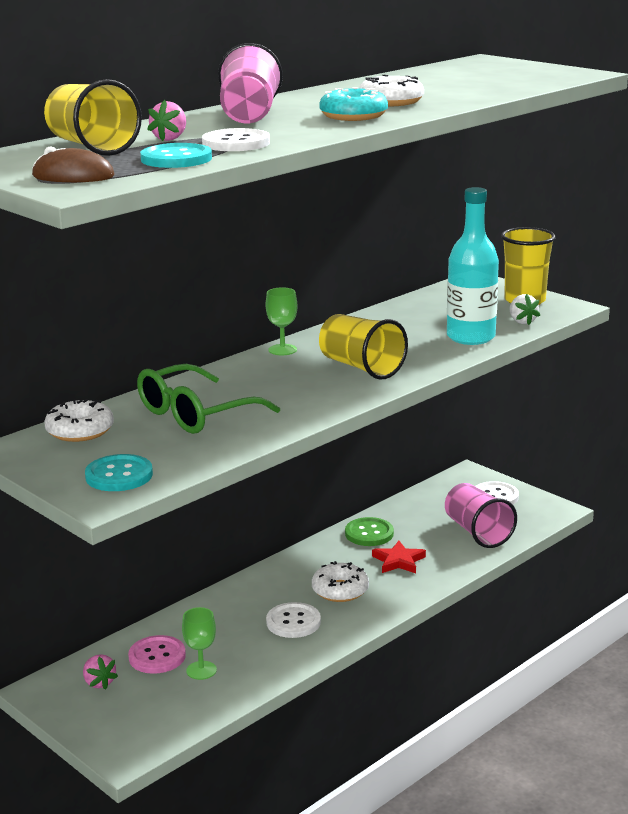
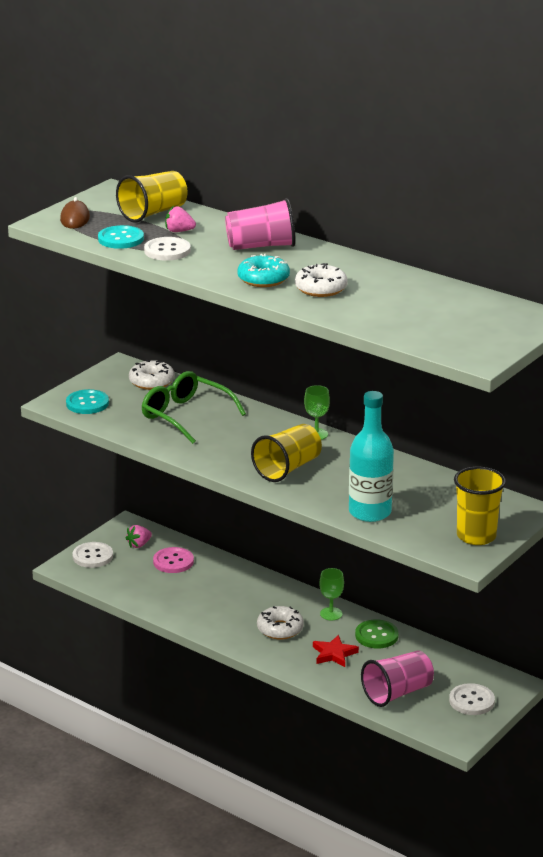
camera: 80 degrees right, 5 degrees up
(201, 670) = (159, 581): green goblet -> green goblet (331, 614)
(293, 622) = (229, 612): white button -> white button (92, 556)
(522, 321) = (418, 535): white strawberry -> none

